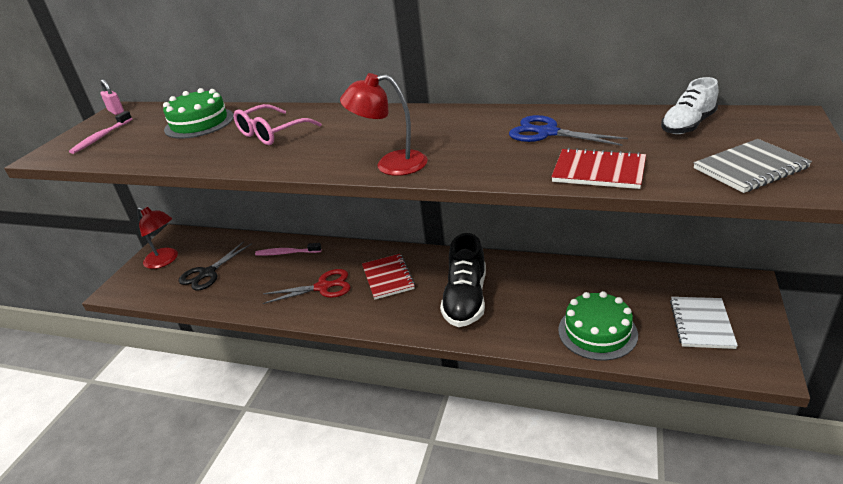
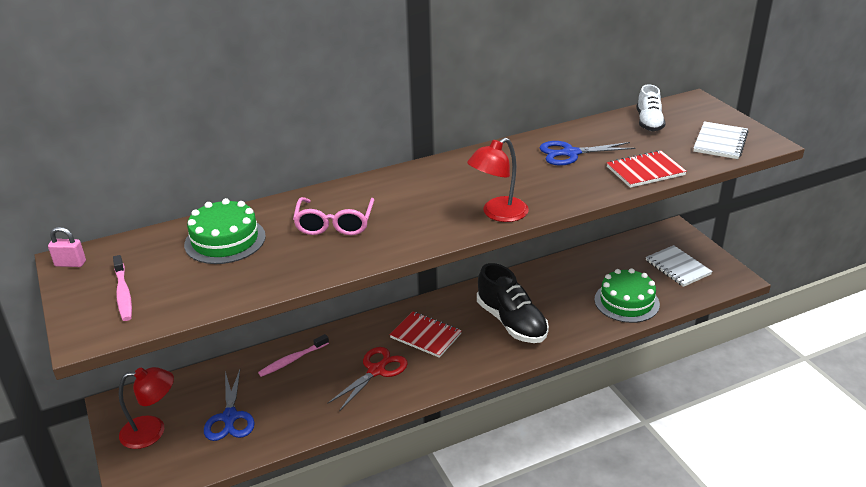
camera: 45 degrees left, 0 degrees up
(207, 273) = (230, 417): black scissors -> blue scissors
(750, 168) = (720, 142): grey notebook -> white notebook

